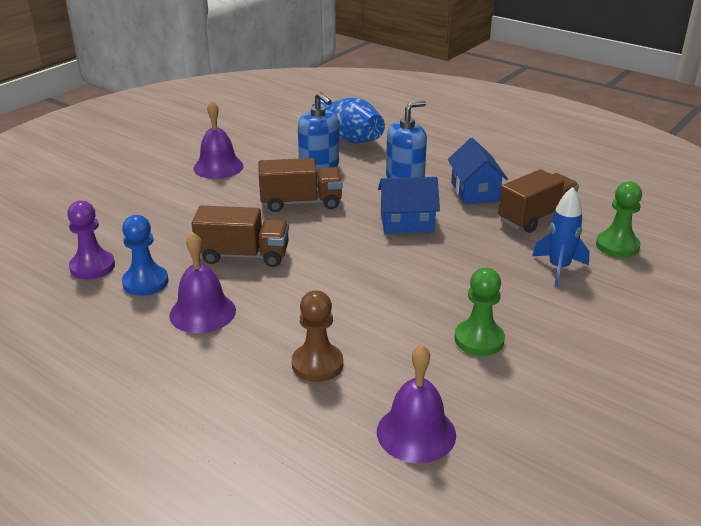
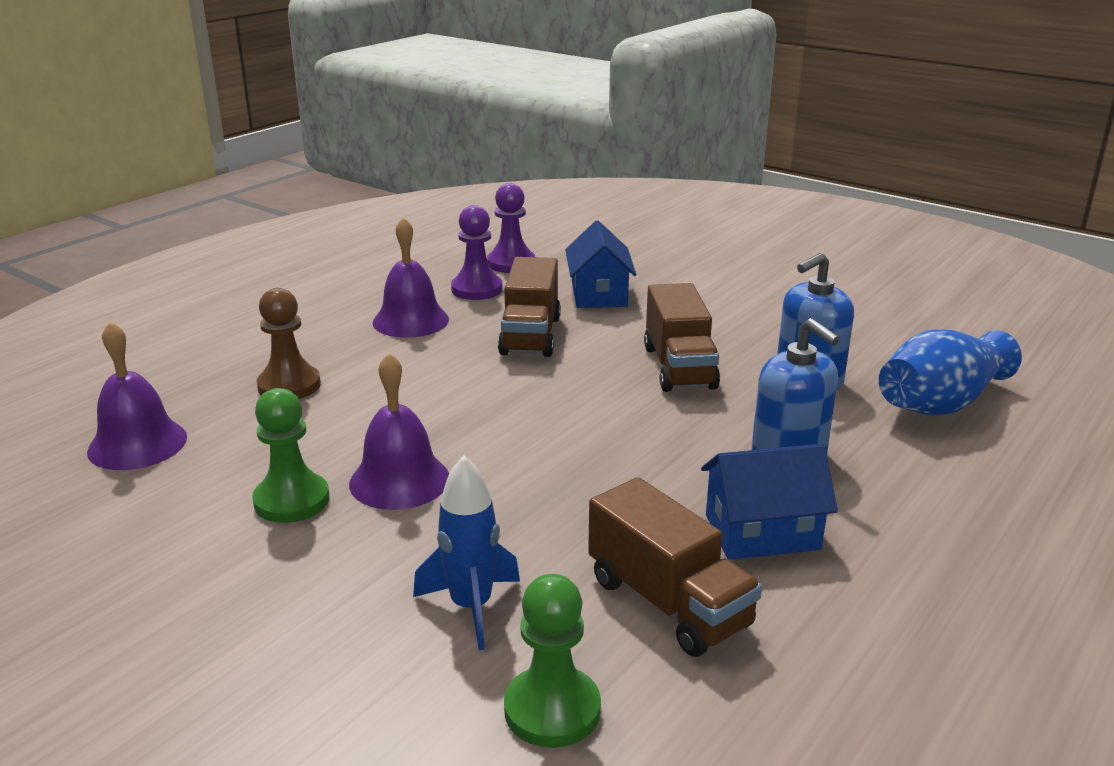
camera: 90 degrees right, 5 degrees down
(145, 282) = (477, 289): blue pawn -> purple pawn
(218, 167) = (774, 307): purple bell -> purple bell (399, 480)
(407, 223) = (627, 453): blue house -> blue house (599, 294)

